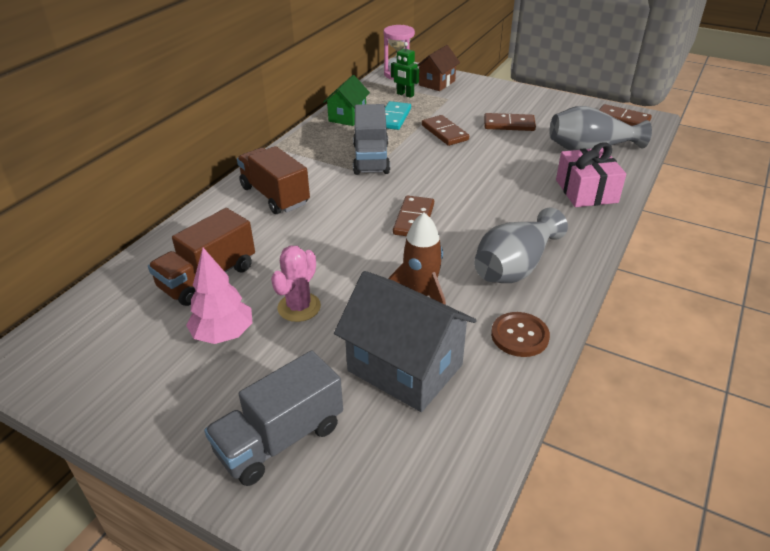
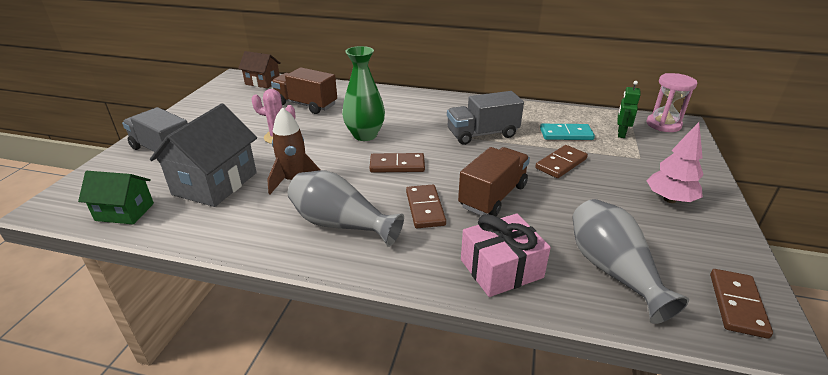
camera: 75 degrees right, 5 degrees down
(223, 334) = (253, 119): pink tree -> pink tree (669, 199)
(275, 196) = (405, 107): brown truck -> brown truck (493, 196)
(333, 234) = (365, 135): none -> green vase
(347, 117) = (547, 114): green house -> green house (125, 212)
(437, 83) = (669, 147): brown house -> brown house (262, 82)
(509, 124) = (617, 202): brown domino -> brown domino (425, 208)
(519, 336) = (245, 233): brown button -> none

